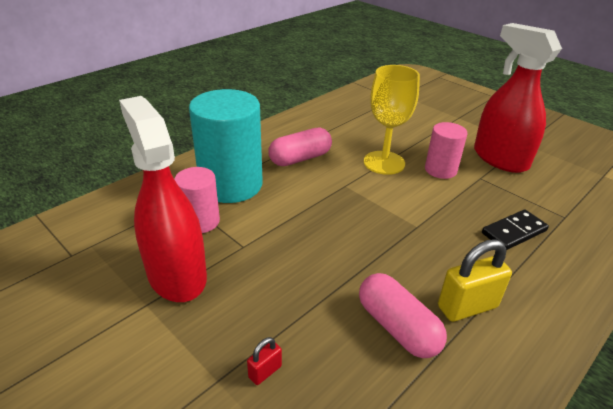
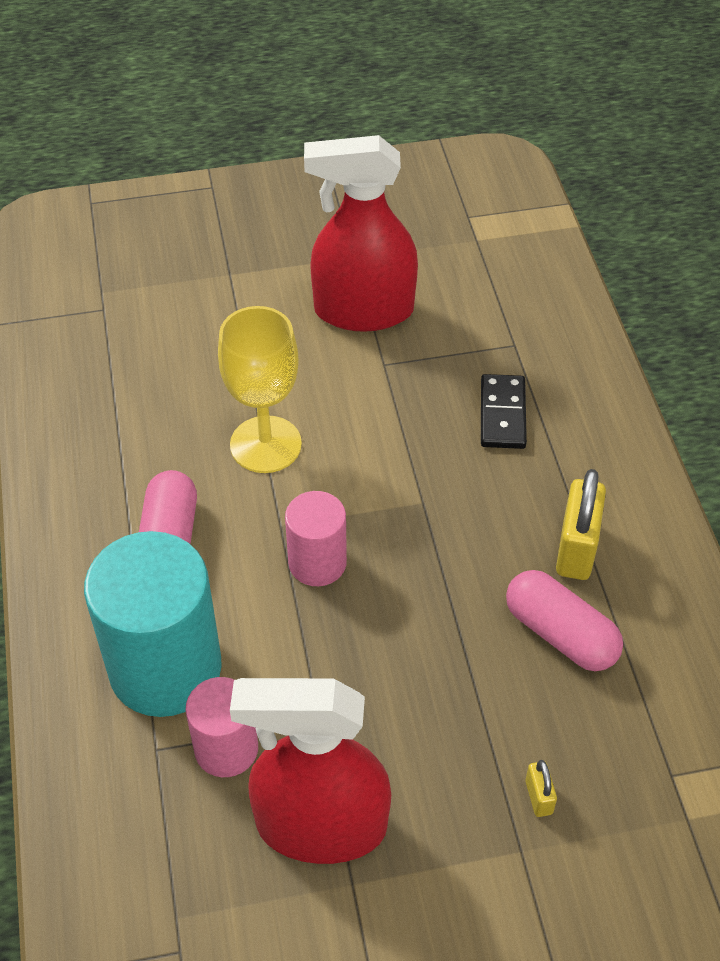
camera: 55 degrees left, 15 degrees up
(265, 372) = (539, 797): red padlock -> yellow padlock
(397, 327) = (560, 634): pink capsule -> pink capsule turned 45 degrees clockwise
(440, 170) = (334, 393): pink cylinder -> pink cylinder (317, 562)

